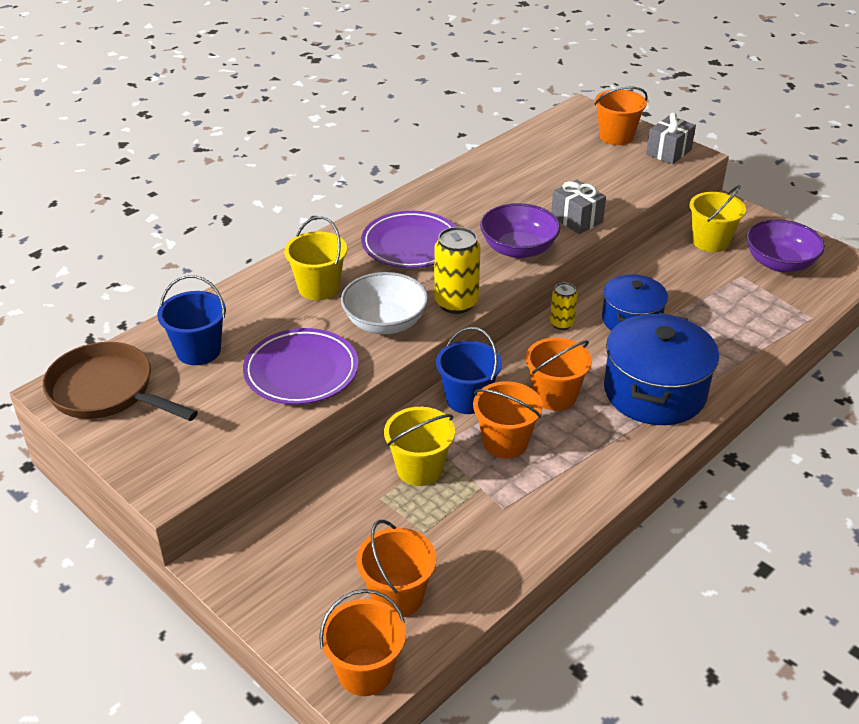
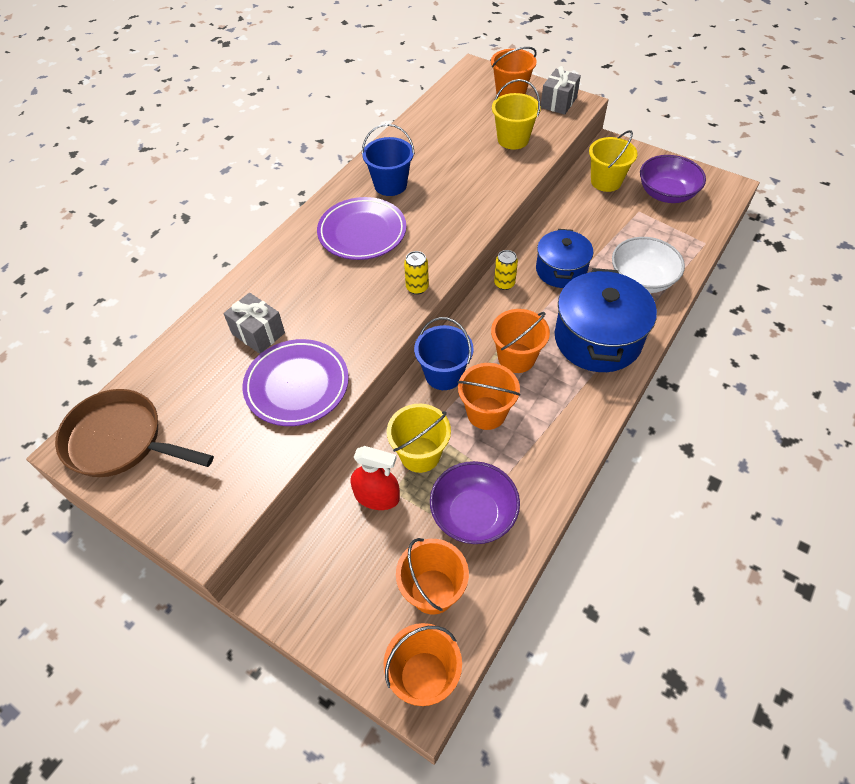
camera: 10 degrees left, 15 degrees up
(198, 351) = (197, 380): blue bucket -> blue bucket (390, 185)
(318, 288) = (291, 292): yellow bucket -> yellow bucket (513, 139)
(361, 500) = (377, 496): none -> red spray bottle
(385, 323) = (359, 319): white bowl -> white bowl (642, 279)
(456, 303) = (417, 287): yellow can -> yellow can, size x0.58
(518, 249) = (457, 222): purple bowl -> purple bowl (473, 514)
(576, 219) = (499, 183): grey gift -> grey gift (258, 333)

